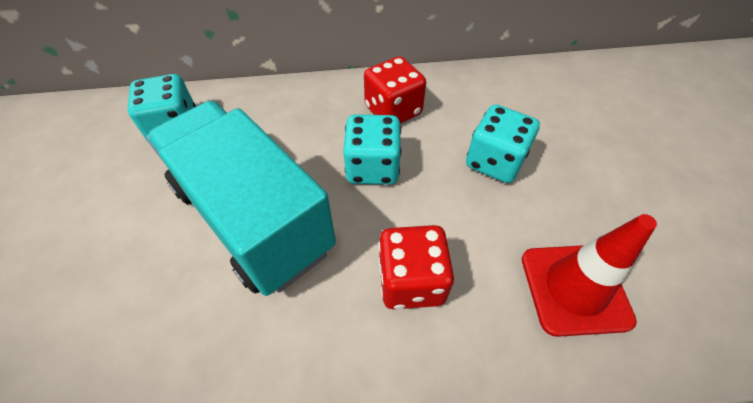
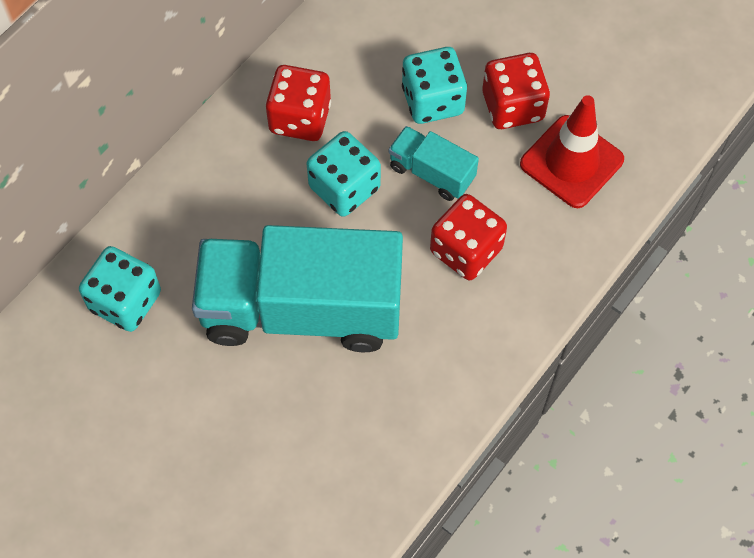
camera: 45 degrees left, 10 degrees up
(444, 205) = (431, 173): none -> turquoise truck
(557, 209) = (512, 106): none -> red dice

